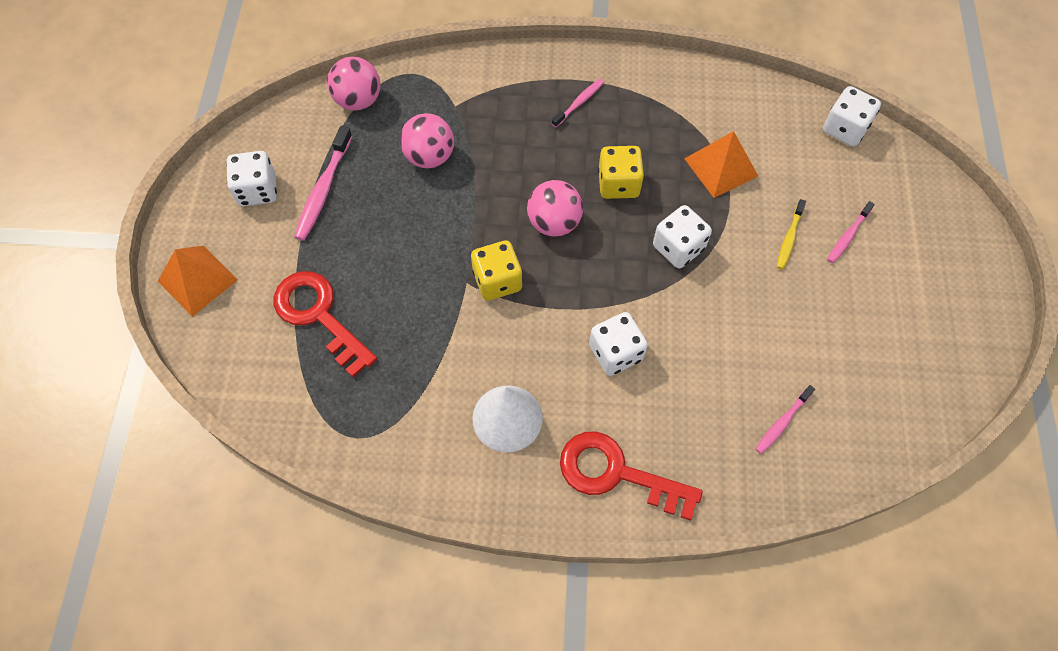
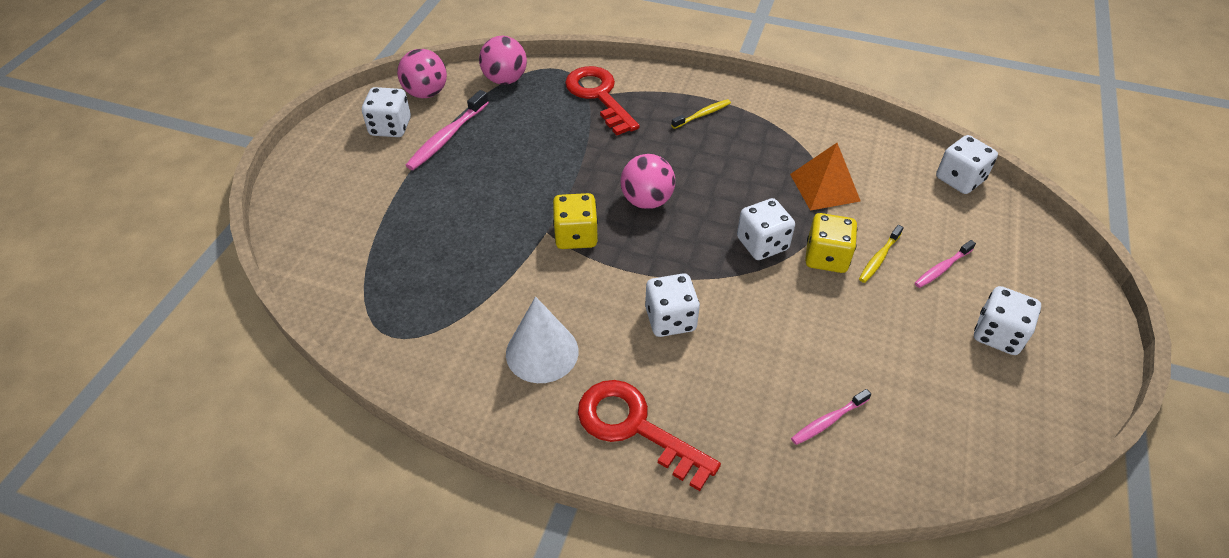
camera: 15 degrees right, 15 degrees down
(198, 280) = (308, 182): orange pyramid -> none
(319, 316) = (401, 230): red key -> red key (599, 96)
(429, 157) = (551, 130): pink ball -> pink ball (426, 93)
(579, 103) = (702, 115): pink toothbrush -> yellow toothbrush
(618, 184) = (719, 182): yellow dice -> yellow dice (826, 257)
(909, 296) = (998, 334): none -> white dice

